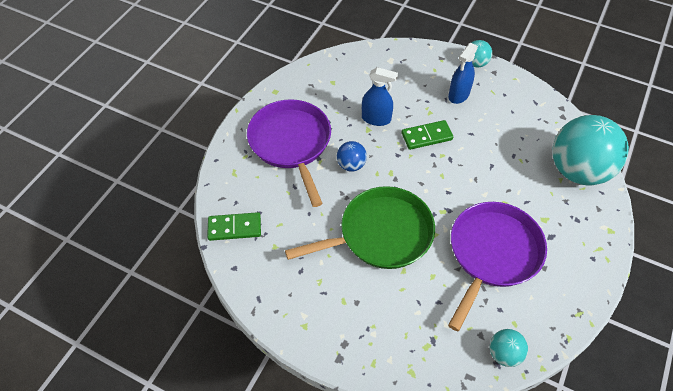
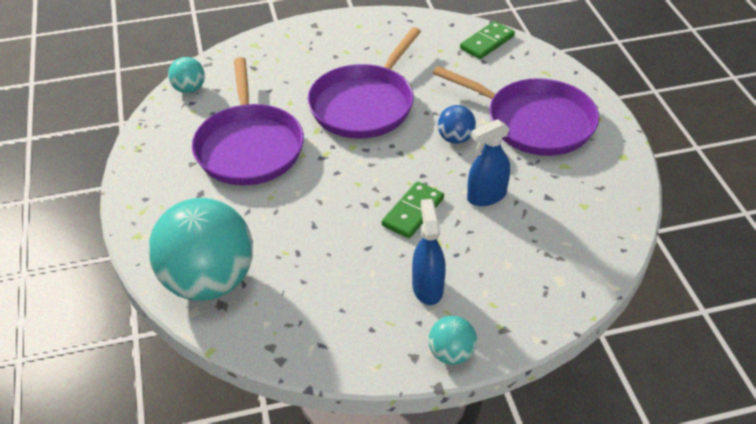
camera: 140 degrees right, 10 degrees down
(381, 234) = (364, 105): green pan -> purple pan

